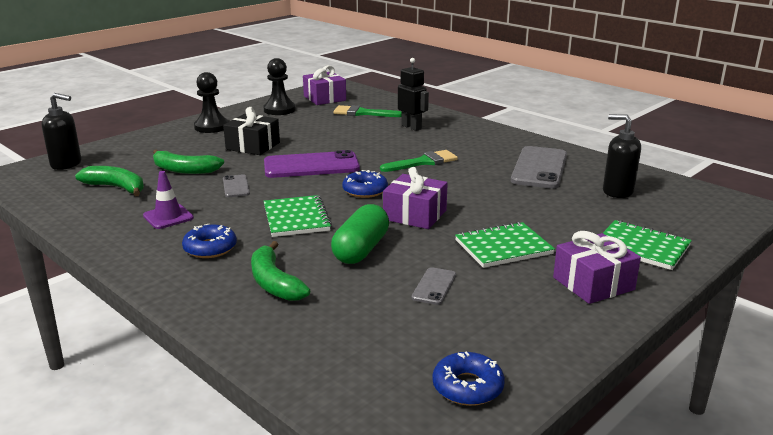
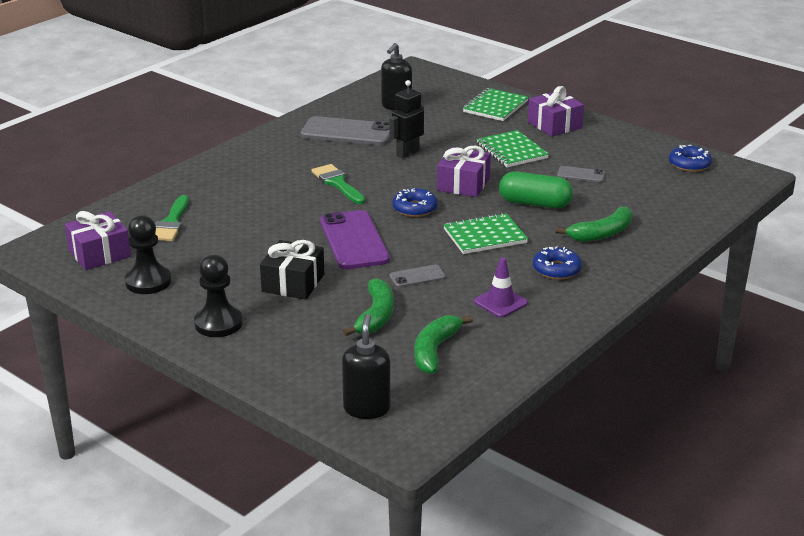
camera: 95 degrees left, 5 degrees up
(411, 127) = (227, 192): black robot -> black robot (407, 153)

